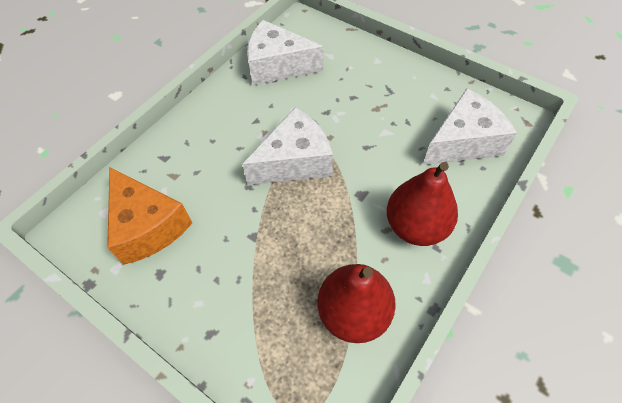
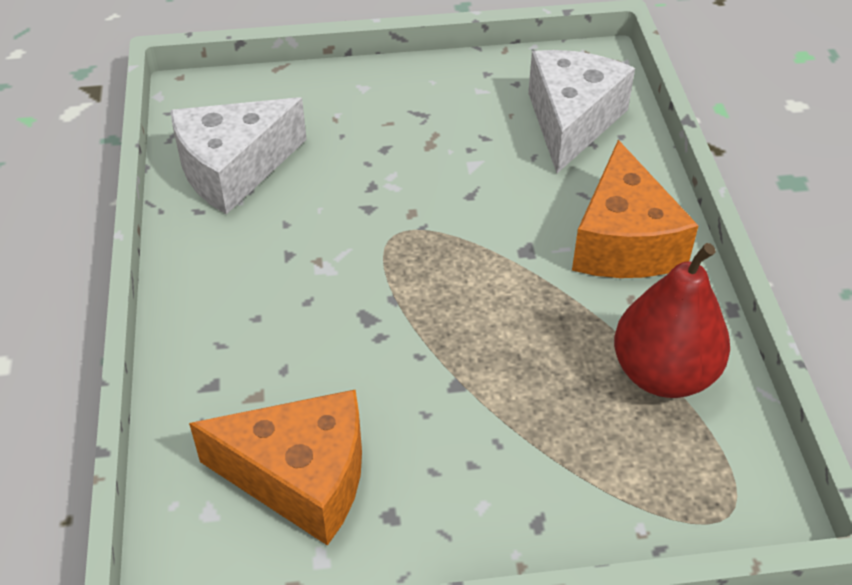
camera: 45 degrees left, 10 degrees down
(295, 161) = (403, 267): white cheese -> none
(416, 226) = (624, 242): red pear -> orange cheese

